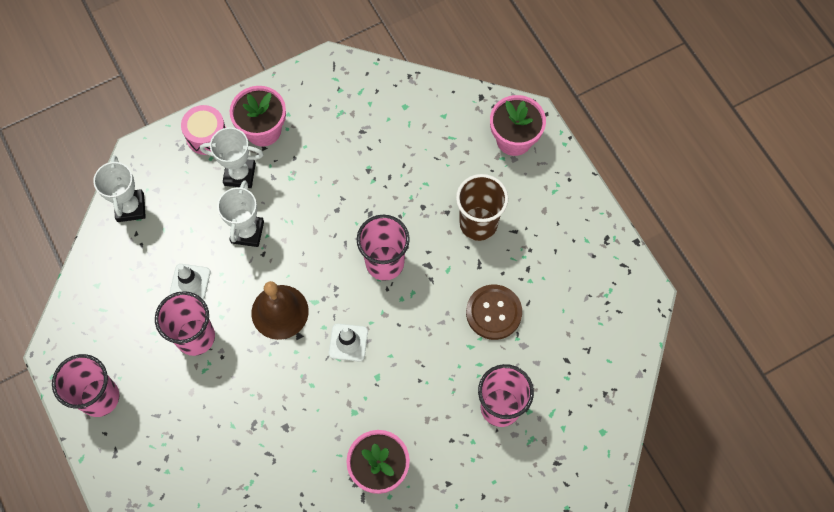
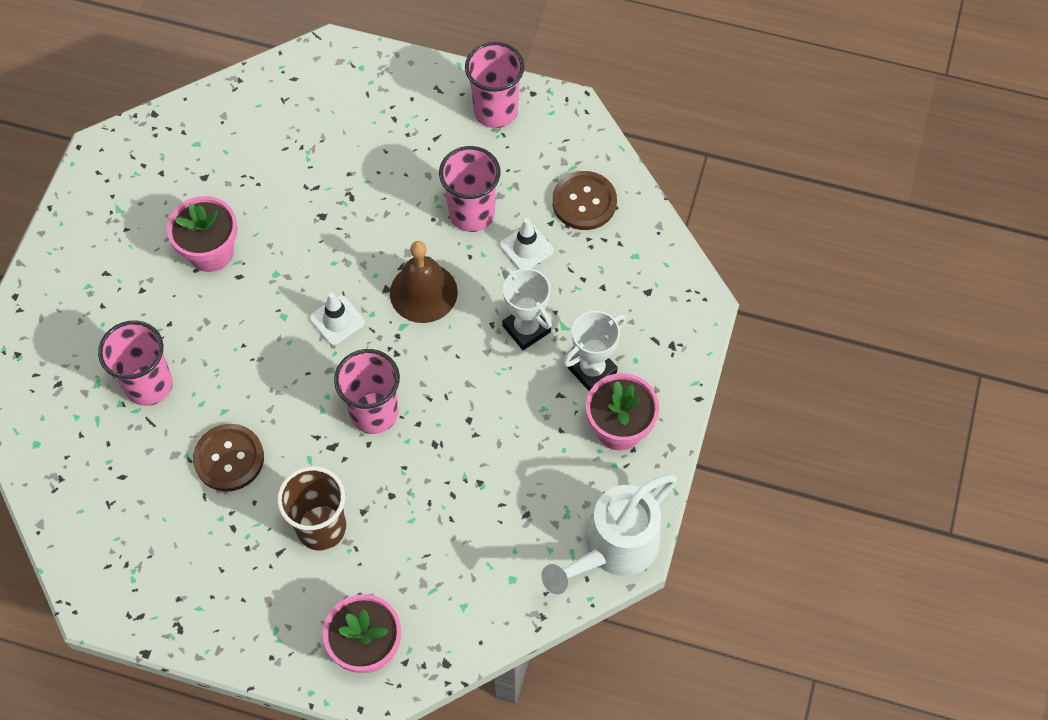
camera: 135 degrees right, 5 degrees down
(123, 279) = (584, 202): none -> brown button
(130, 207) = (650, 258): white trophy -> none
(207, 136) = (663, 376): pink drum -> none
(337, 74) = (613, 549): none -> white watering can

